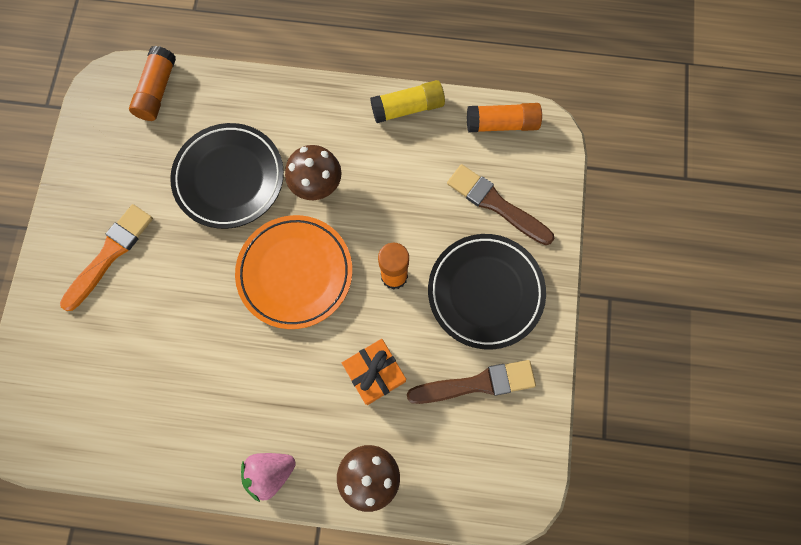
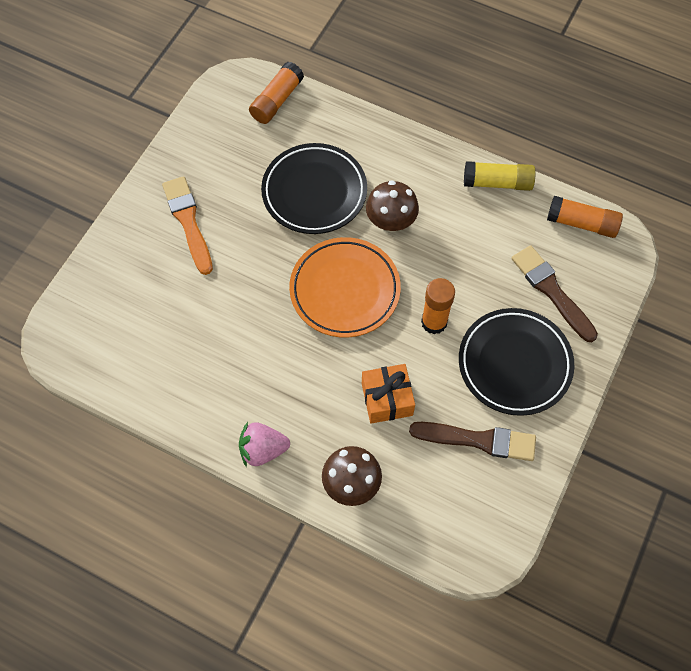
camera: 20 degrees right, 10 degrees down
(110, 254) = (188, 222): orange brush -> orange brush turned 75 degrees counterclockwise

